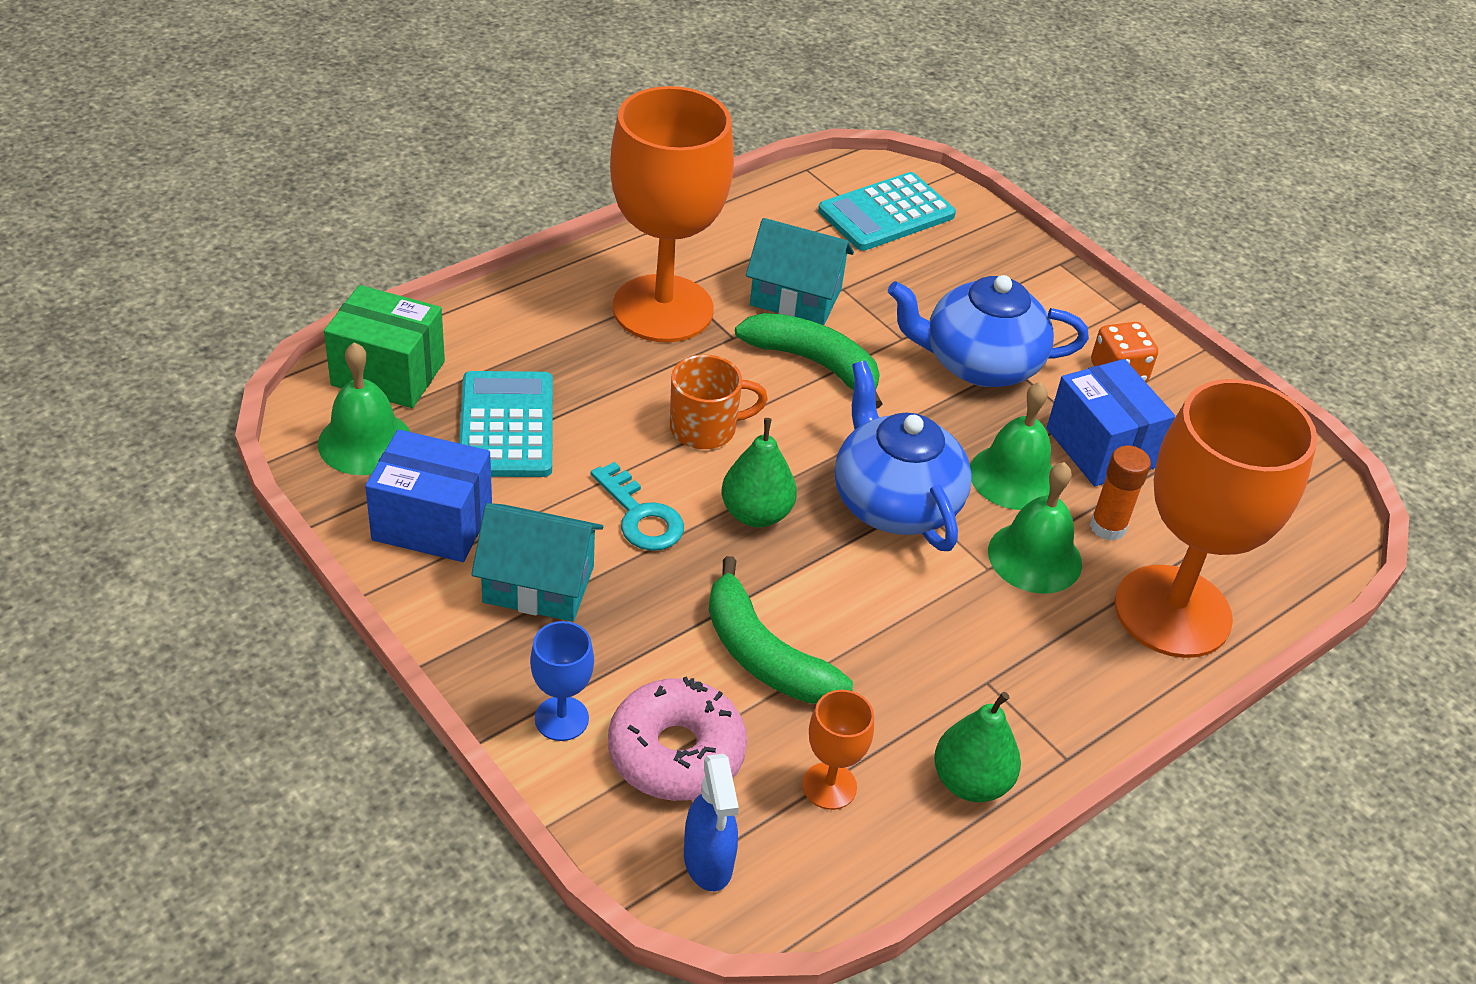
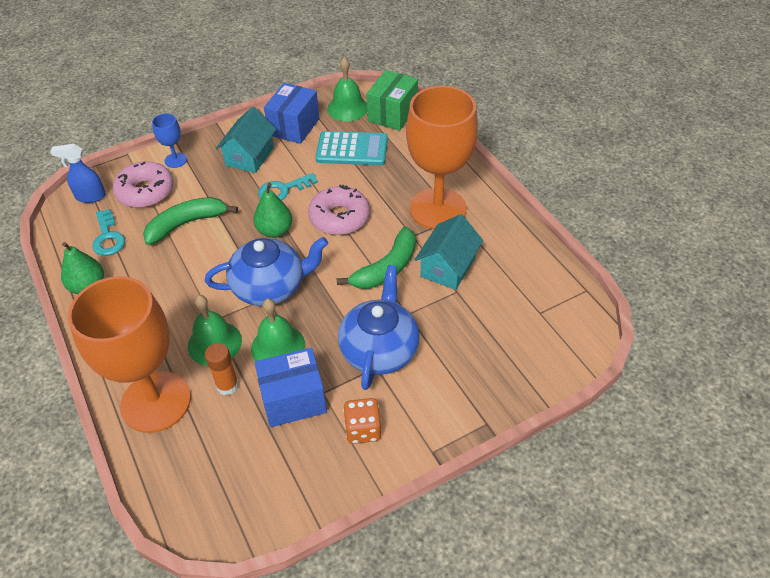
camera: 105 degrees right, 5 degrees up
(705, 428) = (339, 218): orange mug -> pink donut
(829, 786) = (108, 237): orange goblet -> turquoise key
(886, 213) = (538, 326): turquoise calculator -> none

